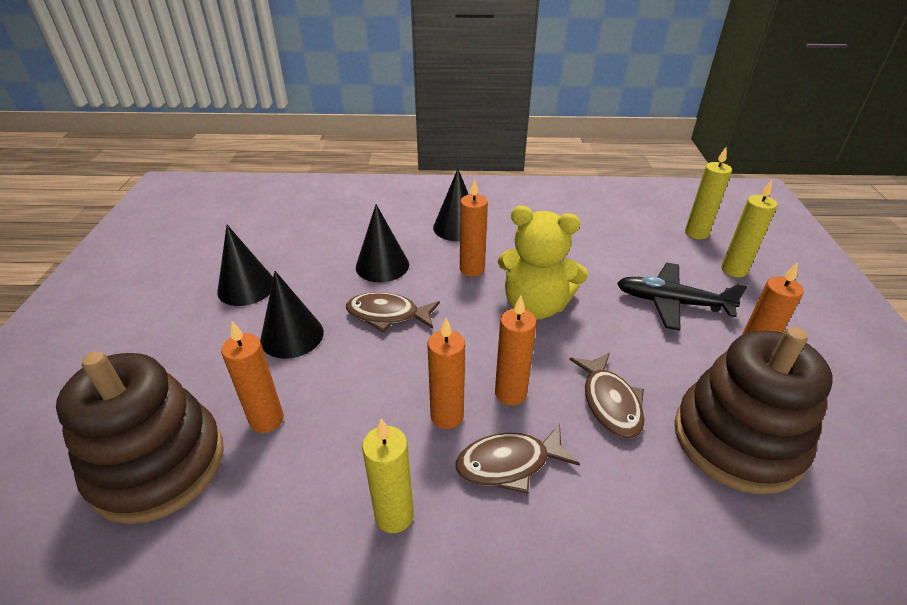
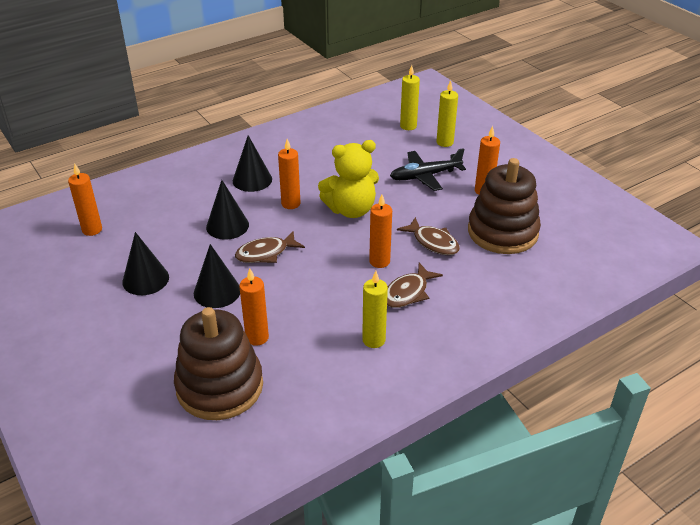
camera: 35 degrees left, 0 degrees up
(447, 416) = (356, 287): orange candle -> orange candle (92, 230)

